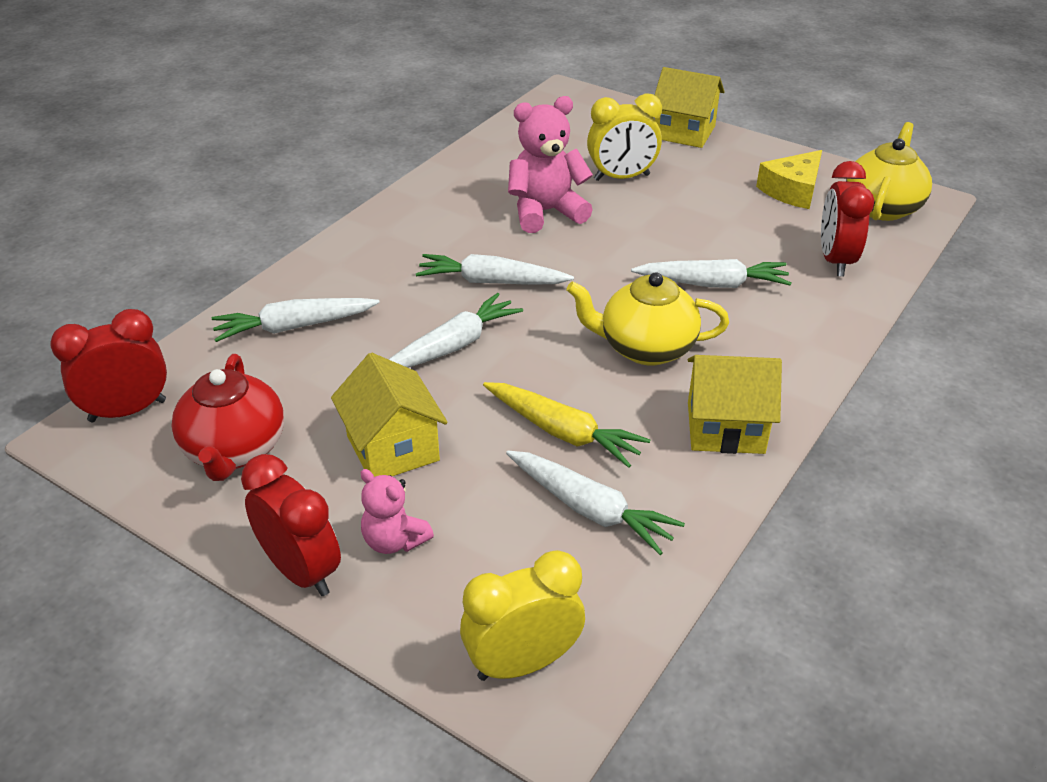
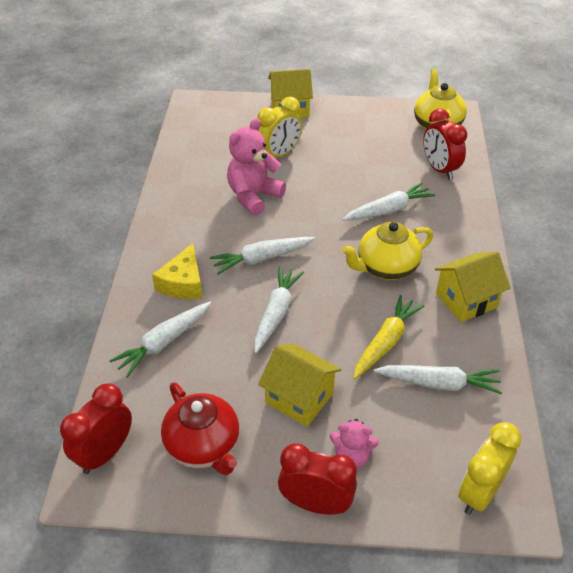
camera: 30 degrees left, 5 degrees up
(563, 432) = (385, 342): yellow carrot -> yellow carrot turned 60 degrees counterclockwise
(792, 190) = (382, 130): yellow cheese -> yellow cheese (183, 283)

